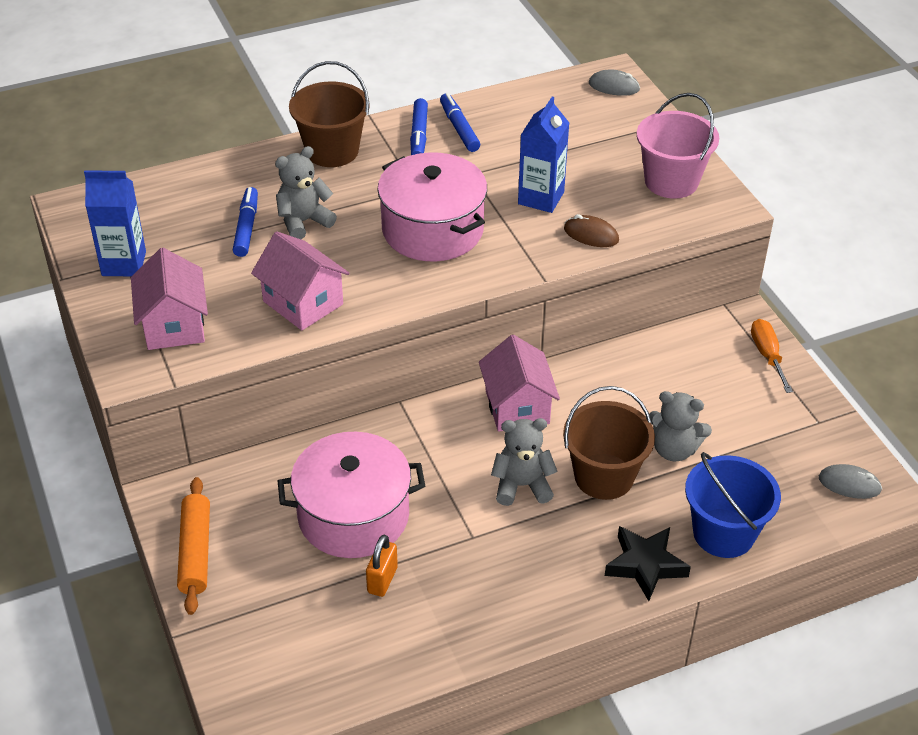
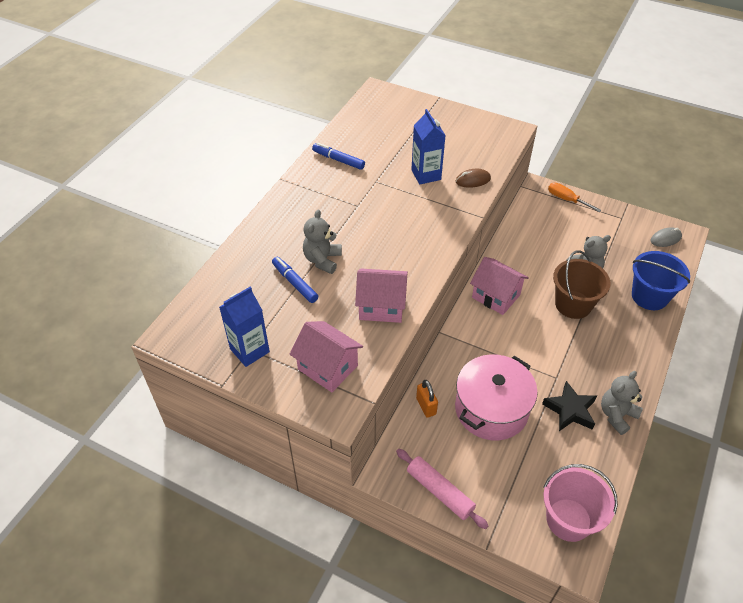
camera: 40 degrees left, 5 degrees up
(196, 552) = (440, 491): orange rolling pin -> pink rolling pin
(332, 151) = (286, 210): brown bucket -> none
(382, 580) = (545, 432): orange padlock -> orange padlock (426, 406)
(419, 135) = (322, 175): blue marker -> none
(433, 229) = (395, 223): pink pot -> none
(522, 486) = (545, 335): grey teddy bear -> grey teddy bear (616, 415)
(614, 86) = (386, 97): grey mouse -> none
(645, 565) = (640, 335): black star -> black star (570, 410)
(671, 181) = (473, 132): pink bucket -> pink bucket (568, 520)

